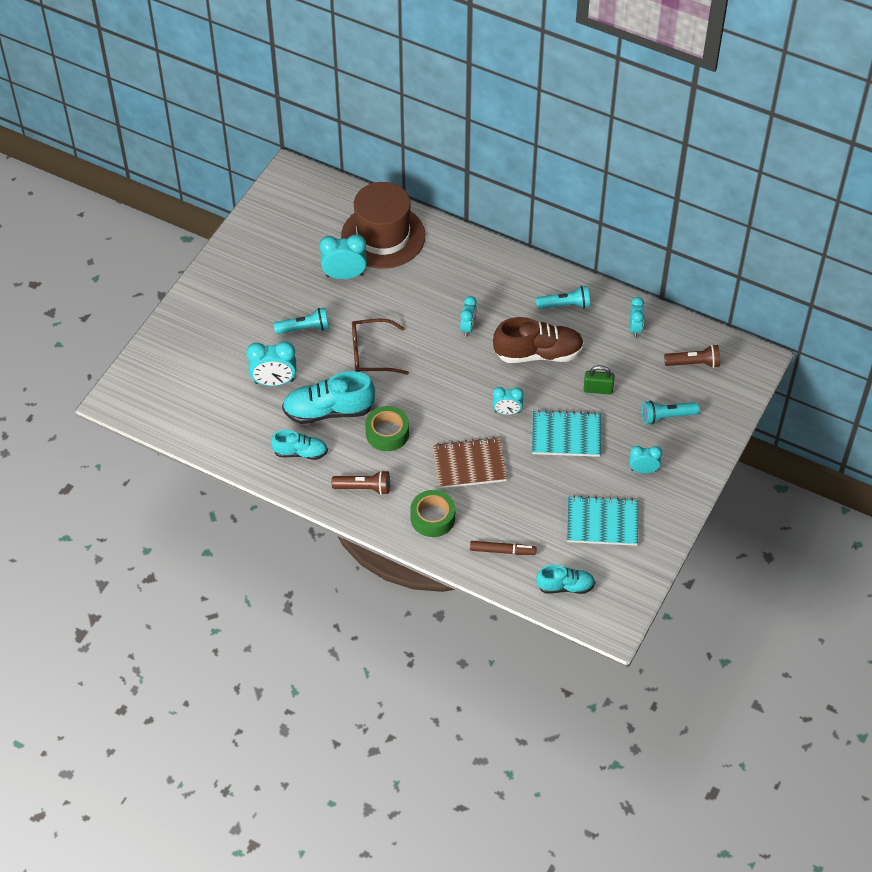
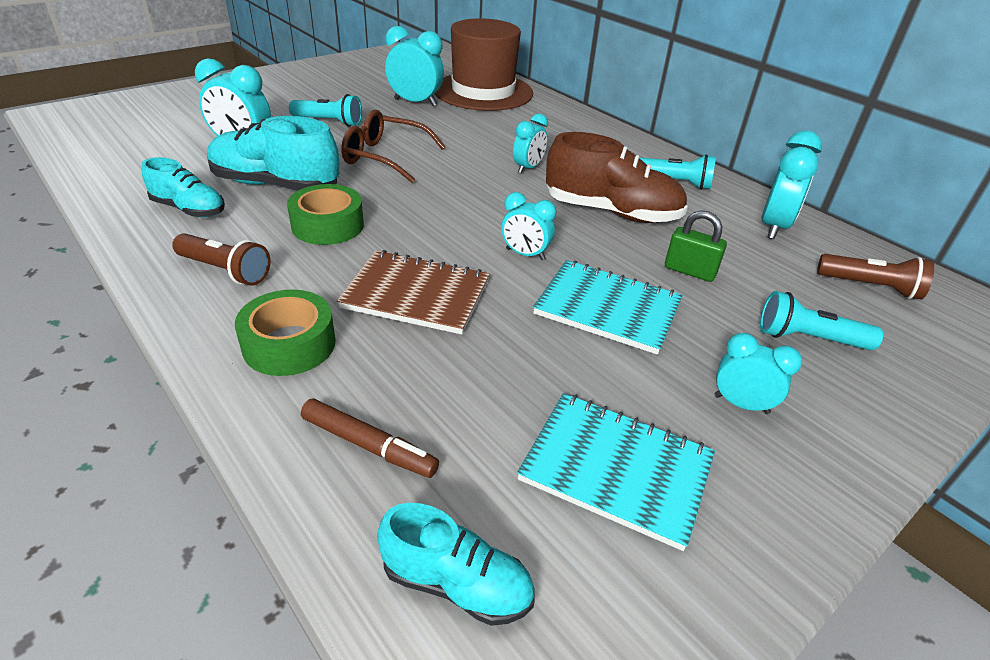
camera: 20 degrees right, 15 degrees down
(635, 328) = (774, 227): turquoise clock -> turquoise clock, size x1.59

